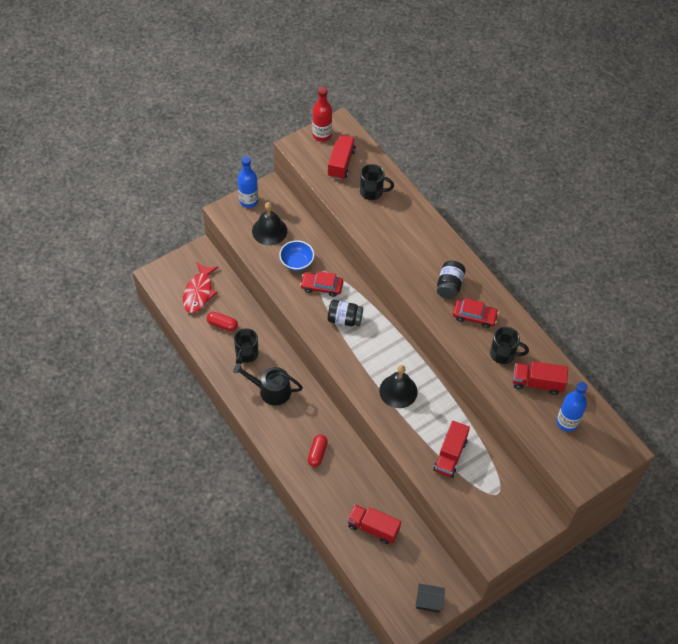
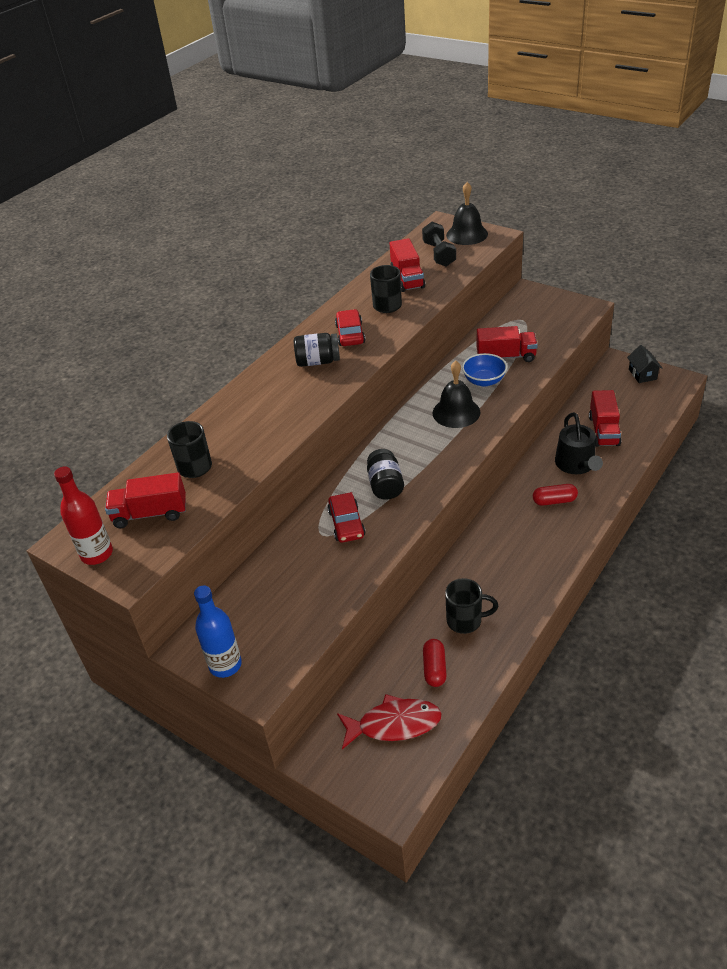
camera: 105 degrees left, 15 degrees down
(269, 231) = (274, 615): black bell -> black bell (467, 234)
(271, 390) = (502, 574): black watering can -> black watering can (576, 465)
(296, 262) = (318, 563): blue bowl -> blue bowl (484, 381)
(567, 422) = (439, 254): blue bottle -> black dumbbell

